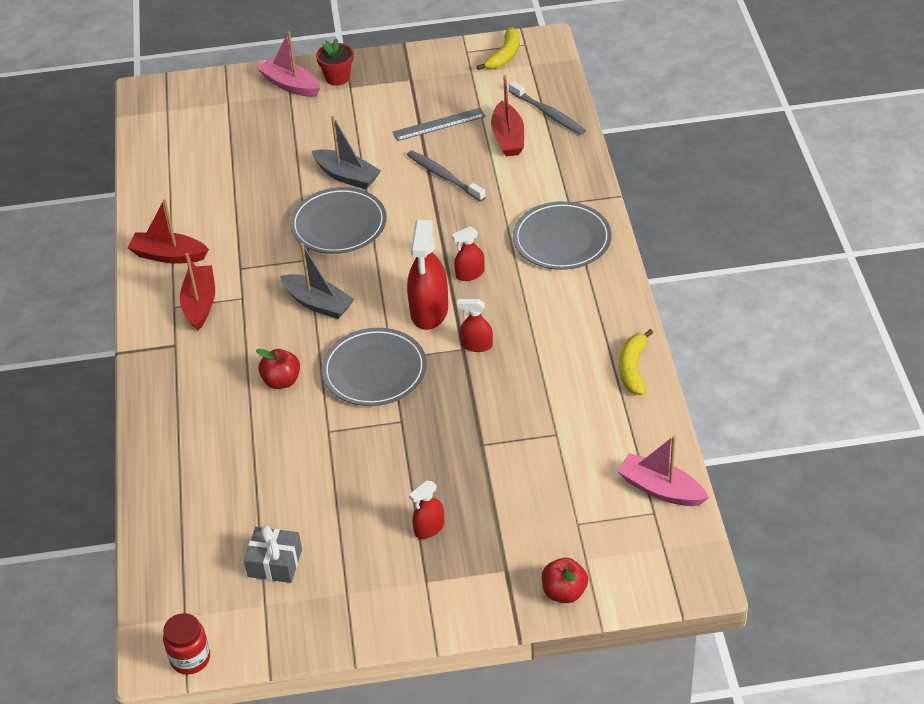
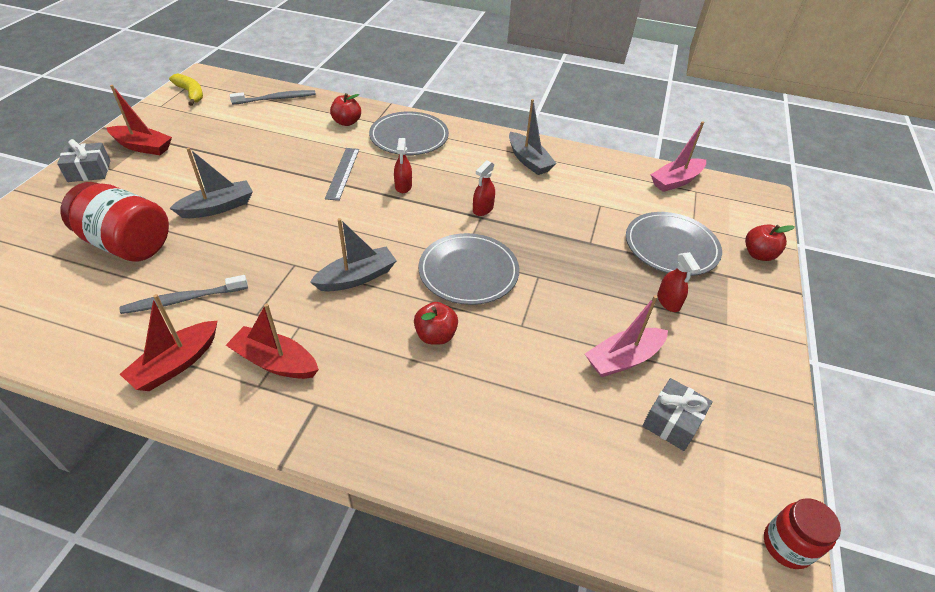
camera: 70 degrees left, 0 degrees up
(267, 156) = (127, 244): none -> red jar
(291, 85) = (56, 199): pink boat -> pink boat (623, 359)
(337, 78) = (89, 171): red flower pot -> grey gift
(338, 224) = (271, 232): grey plate -> grey plate (671, 247)
(429, 311) = (425, 219): red spray bottle -> none
(439, 124) = (221, 144): grey ruler -> grey ruler (342, 173)
(443, 176) = (282, 161): grey toothbrush -> grey toothbrush (183, 300)
(508, 138) = (278, 121): red boat -> red boat (143, 147)
(549, 183) = (347, 122): none -> red apple
(596, 349) = (528, 160): none -> grey boat
(633, 369) = (558, 153): yellow banana -> none

